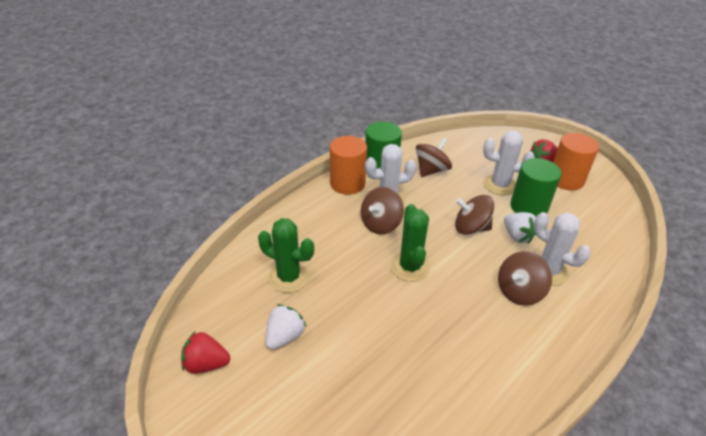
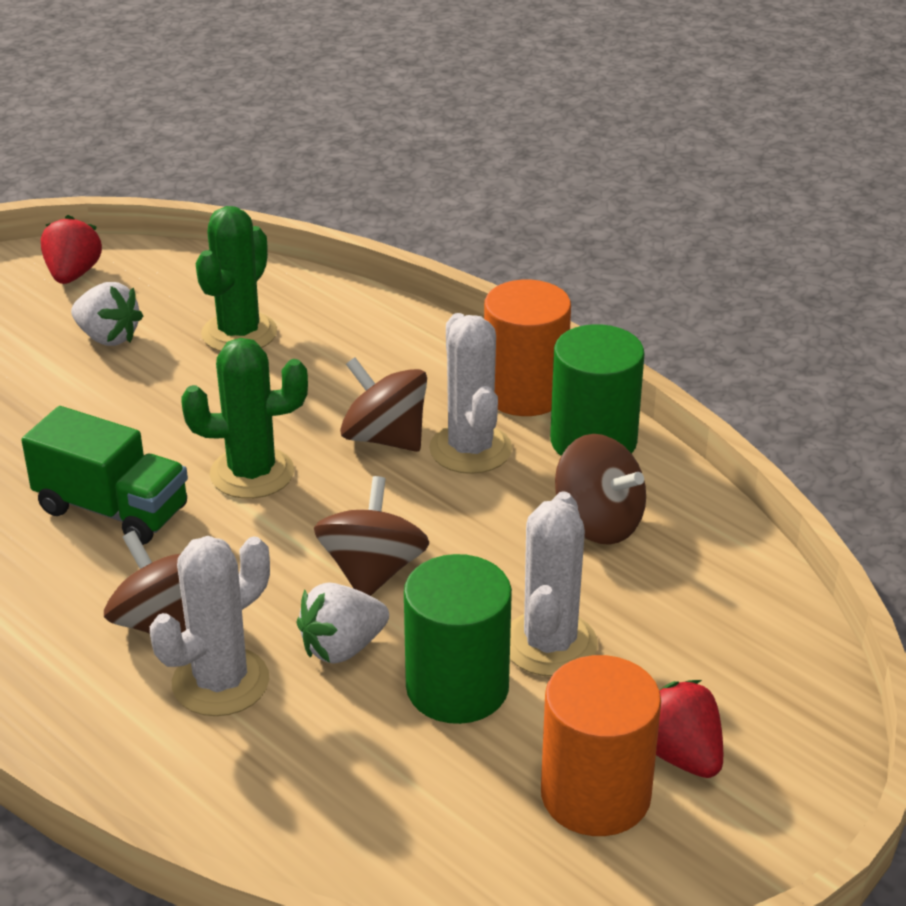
camera: 90 degrees right, 5 degrees down
(443, 318) = (112, 510): none -> green truck

